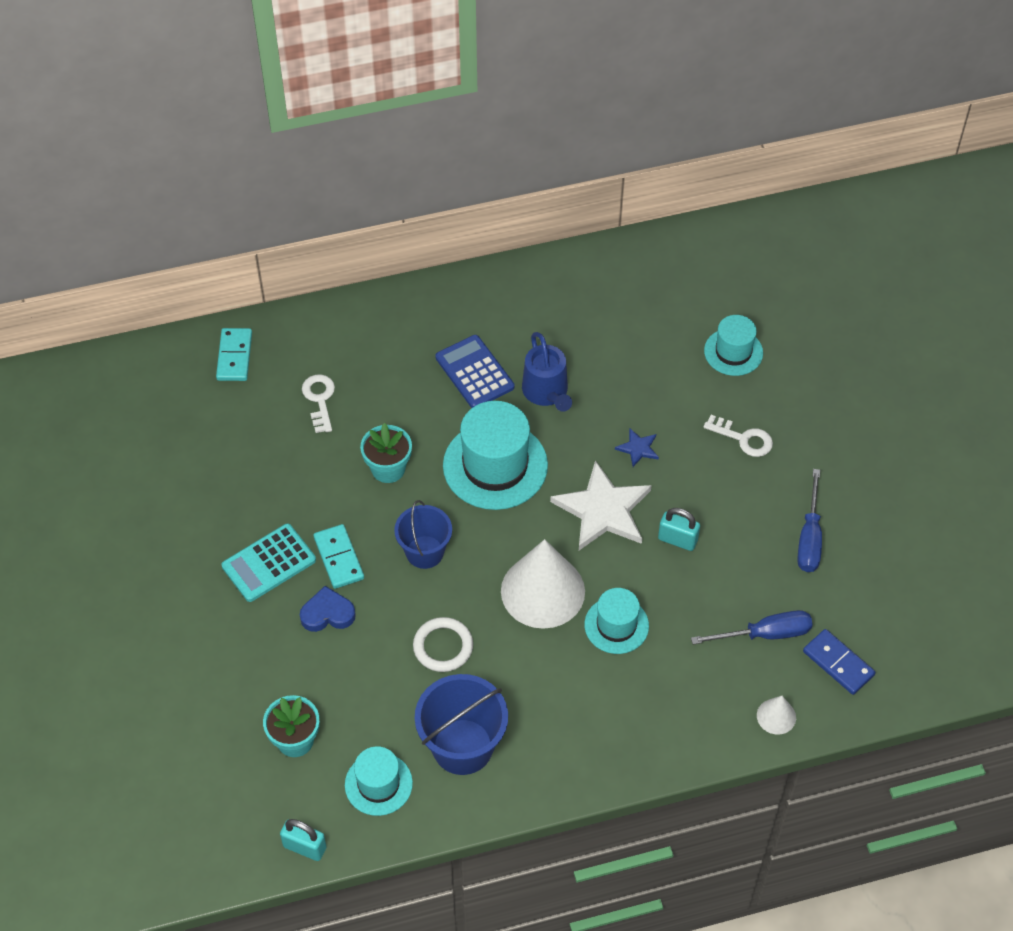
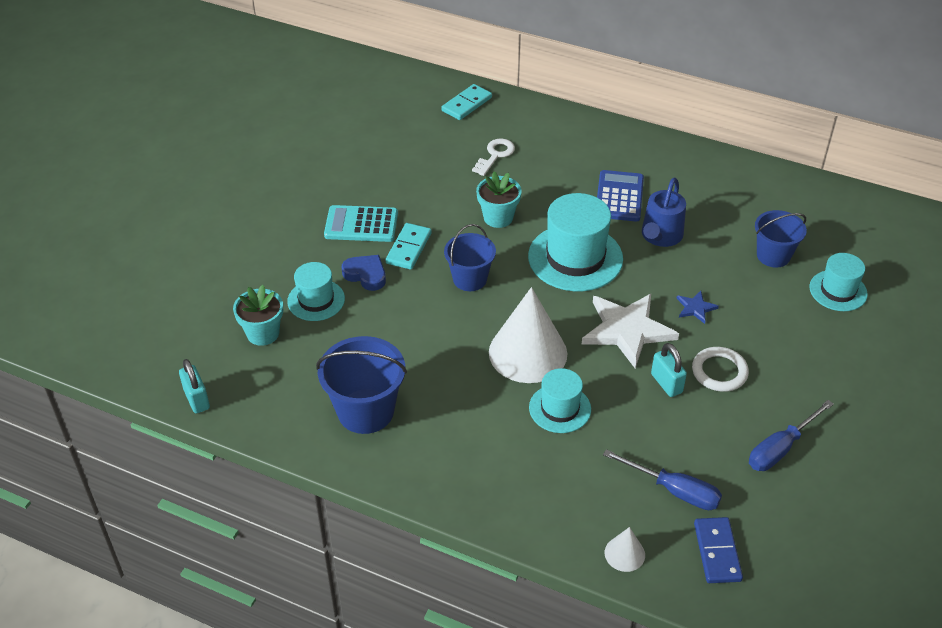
camera: 40 degrees right, 10 degrees down
(378, 784) = (285, 395): turquoise hat -> turquoise hat (316, 300)
(443, 646) = (420, 342): white ring -> white ring (719, 372)
(655, 350) = (773, 255): none -> blue bucket
(743, 438) = (789, 350): white key -> none

